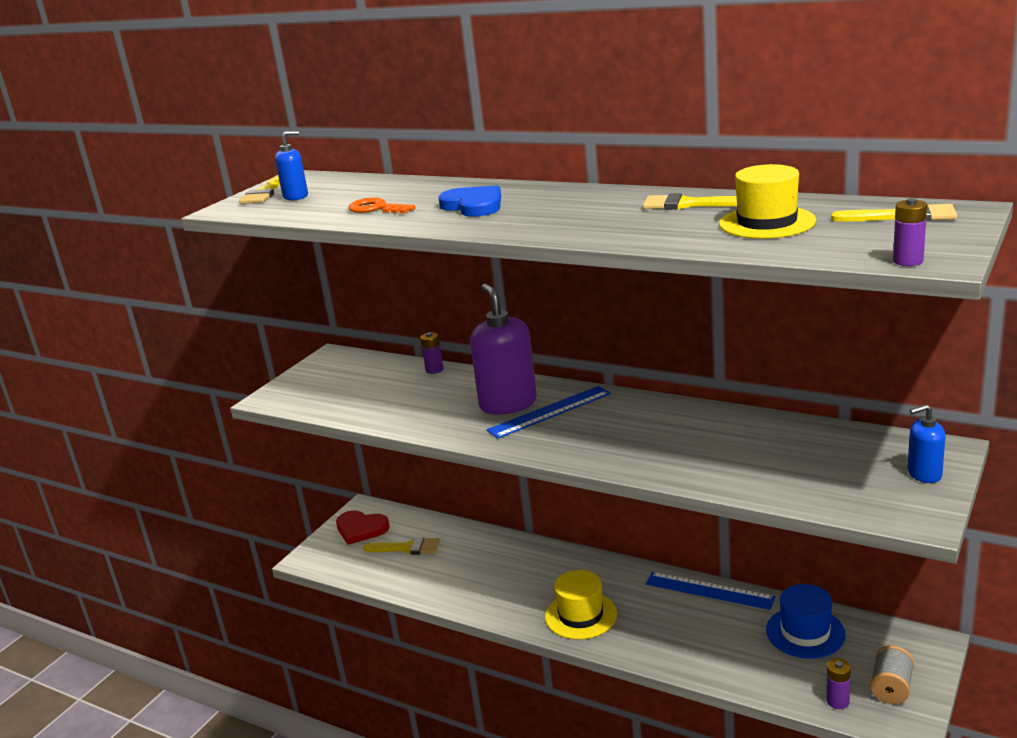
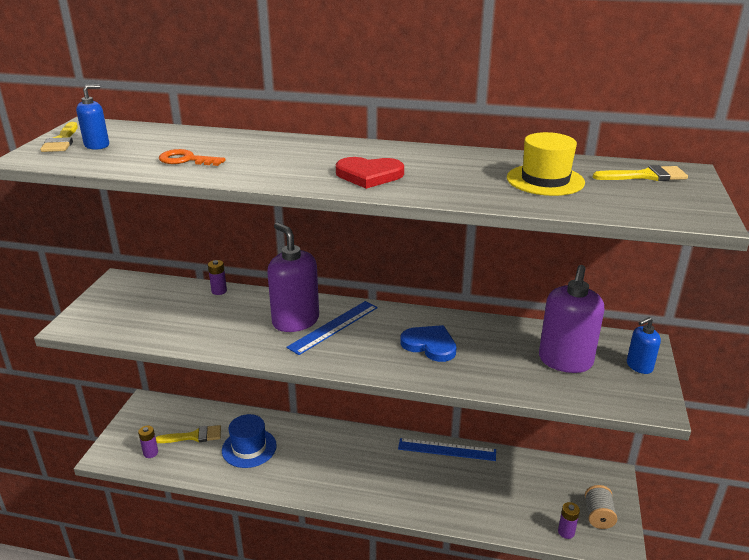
camera: 20 degrees left, 5 degrees up
(361, 529) = (148, 422): red heart -> red heart (369, 175)
(473, 205) = (279, 158): blue heart -> blue heart (430, 345)
(581, 615) = (355, 482): yellow hat -> none
(687, 204) = (467, 161): yellow brush -> none
(805, 632) = (526, 477): blue hat -> blue hat (249, 448)
(824, 462) = (565, 361): none -> purple soap dispenser
(908, 261) = (682, 218): purple battery -> purple battery (150, 453)

